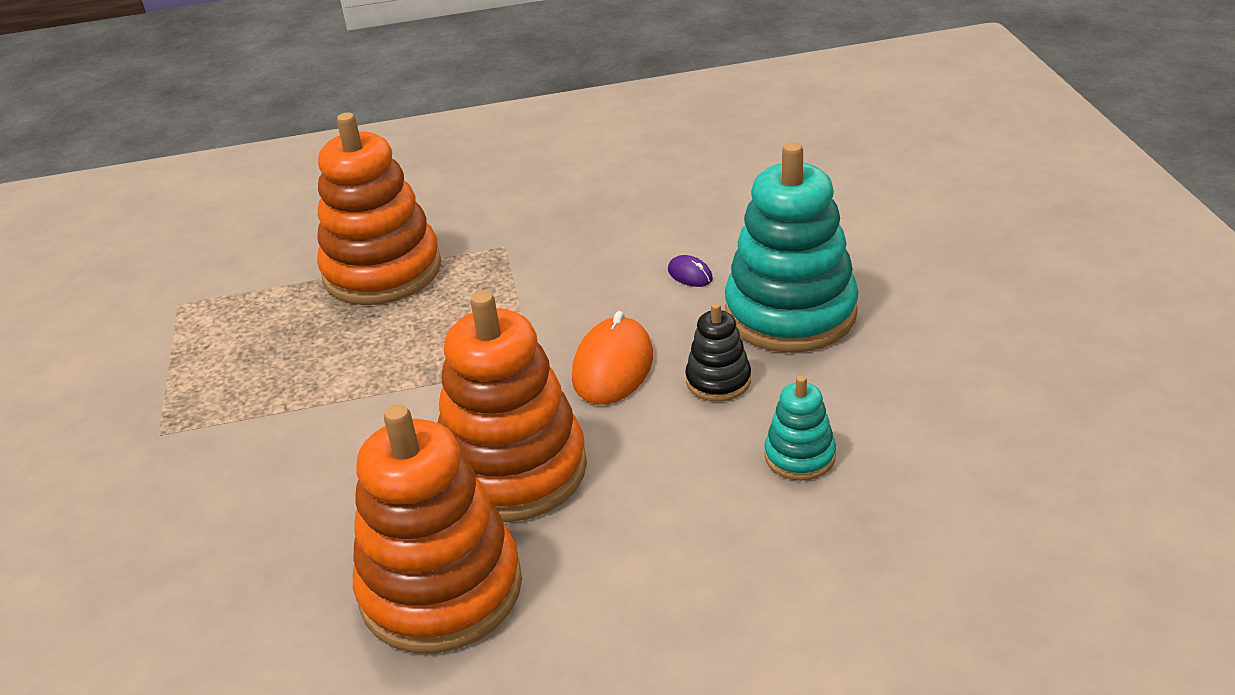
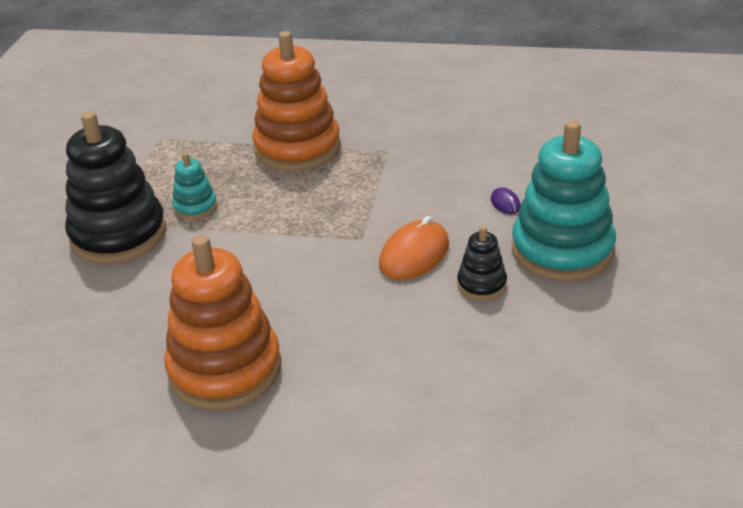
camera: 20 degrees right, 0 degrees up
(185, 448) = (118, 235): none -> black stacking toy
(513, 469) = (310, 306): orange stacking toy -> none
(800, 456) = (508, 353): turquoise stacking toy -> turquoise stacking toy (195, 207)

